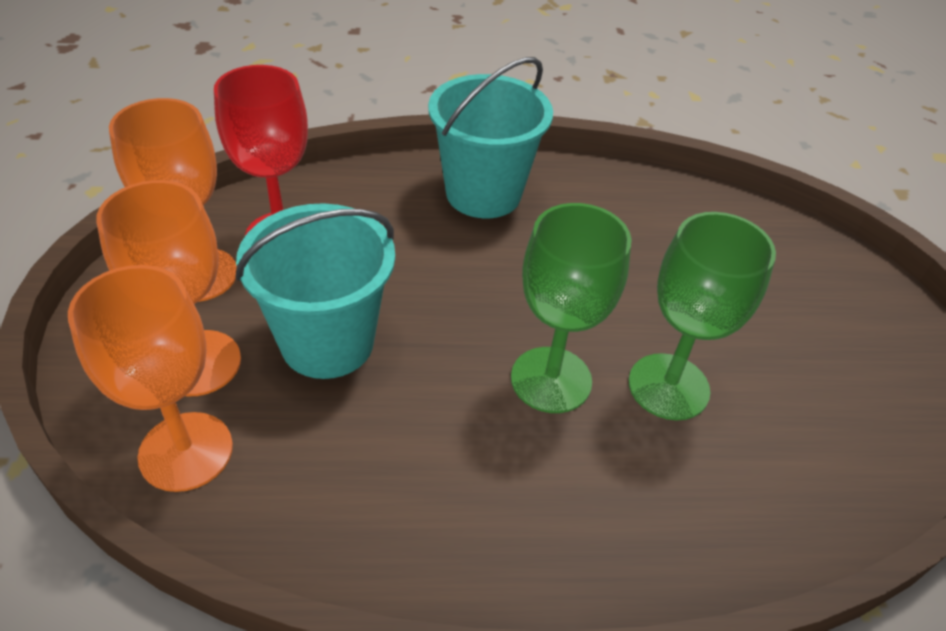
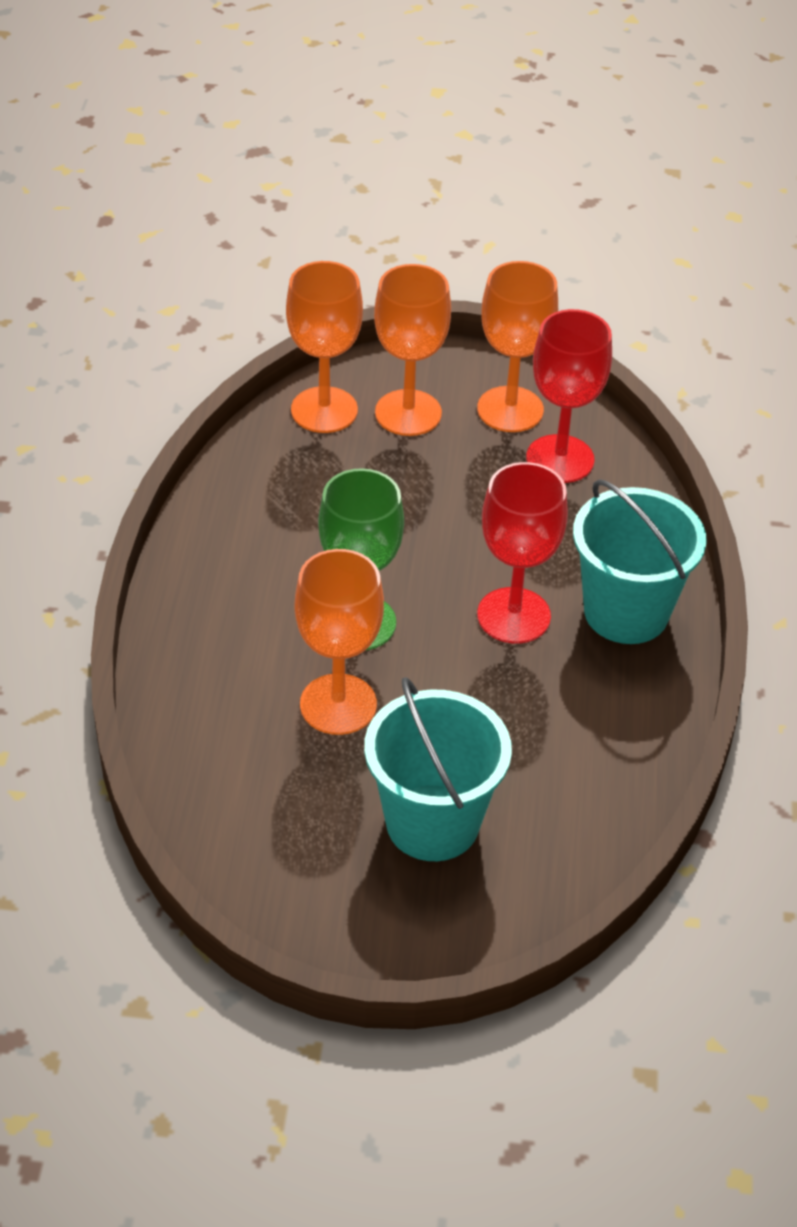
camera: 100 degrees right, 0 degrees up
(327, 342) = (421, 485): turquoise bucket -> turquoise bucket (432, 823)
(507, 262) = (513, 616): none -> red goblet
(668, 386) = (338, 704): green goblet -> orange goblet

